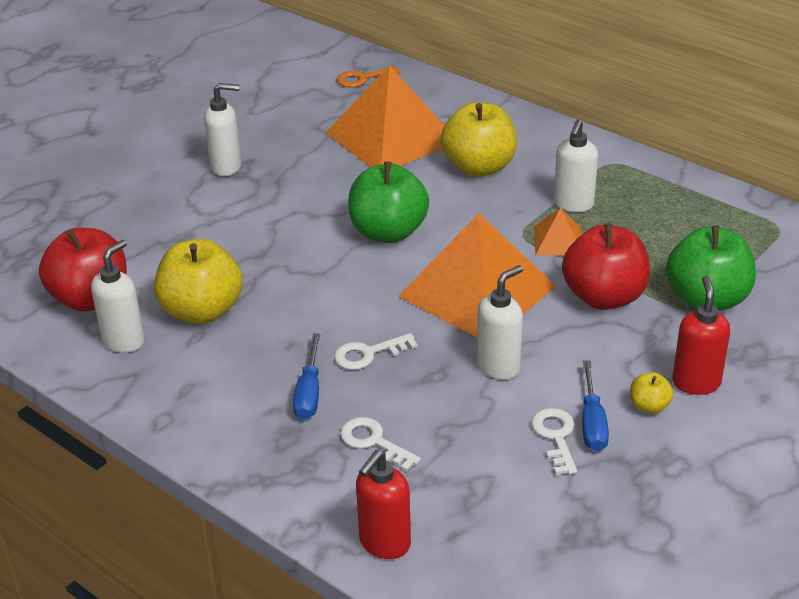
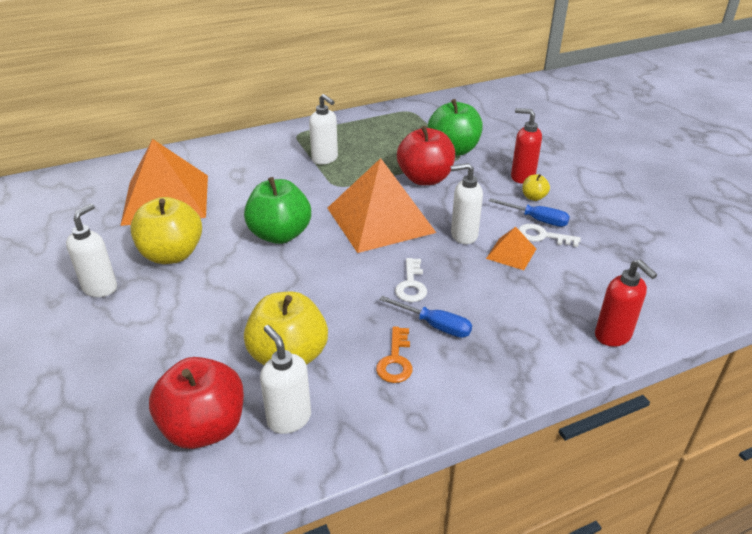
camera: 65 degrees left, 0 degrees up
(363, 79) = (73, 188): orange key -> orange key (395, 360)
(374, 442) = (508, 310): white key -> none
(479, 167) = (247, 177): yellow apple -> yellow apple (172, 254)
(499, 366) = (463, 235): white soap dispenser -> white soap dispenser turned 75 degrees counterclockwise
(558, 241) = (356, 175): orange pyramid -> orange pyramid (511, 253)

